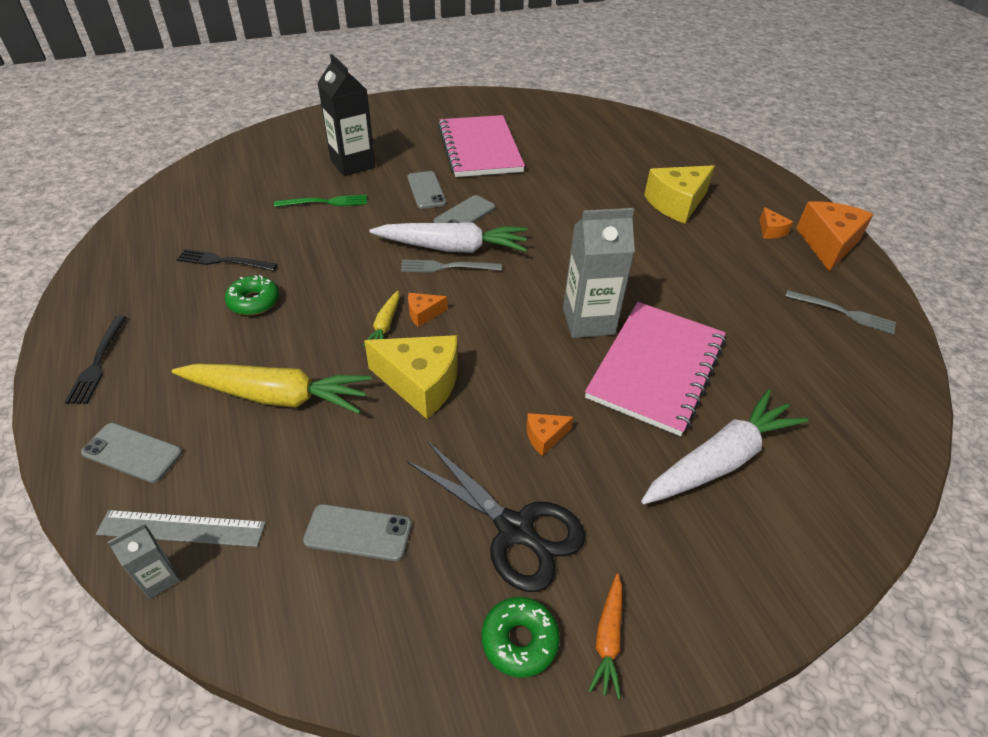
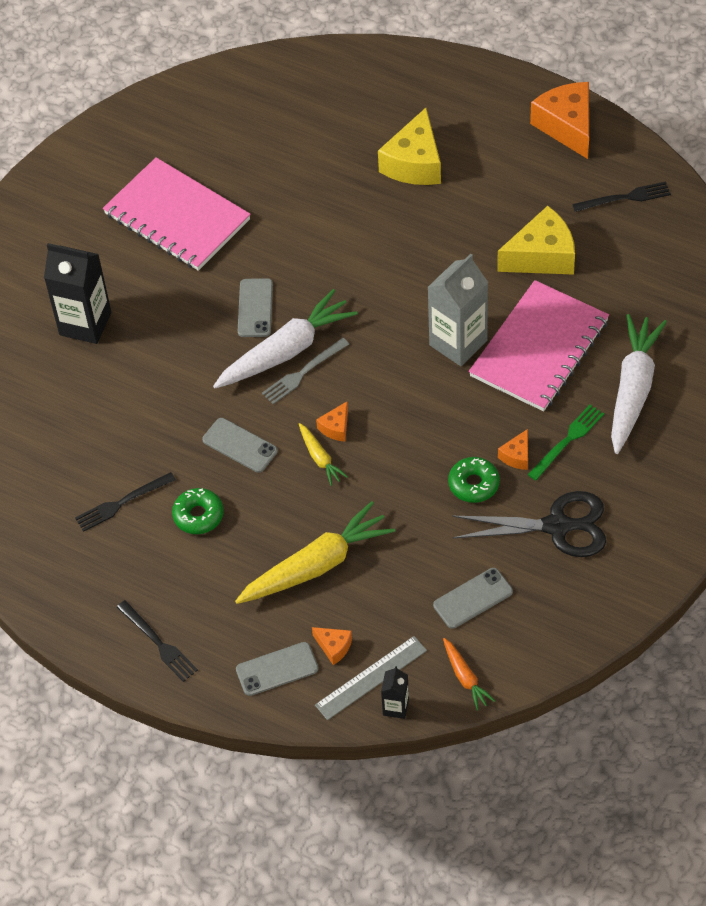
camera: 35 degrees left, 10 degrees up
(159, 578) = (396, 707): grey carton -> black carton
(325, 202) = (121, 384): green fork -> green fork (567, 440)
(421, 383) = (398, 481): yellow cheese -> yellow cheese (542, 256)
(426, 190) = (190, 305): grey phone -> grey phone (240, 445)
(519, 640) = (616, 579): green donut -> green donut (473, 484)
(608, 638) = (658, 542): orange carrot -> orange carrot (465, 677)
(656, 368) = (539, 348): pink notebook -> pink notebook turned 45 degrees clockwise
(770, 231) = (513, 142): orange cheese -> orange cheese (334, 647)
(844, 313) = (625, 198): grey fork -> black fork

